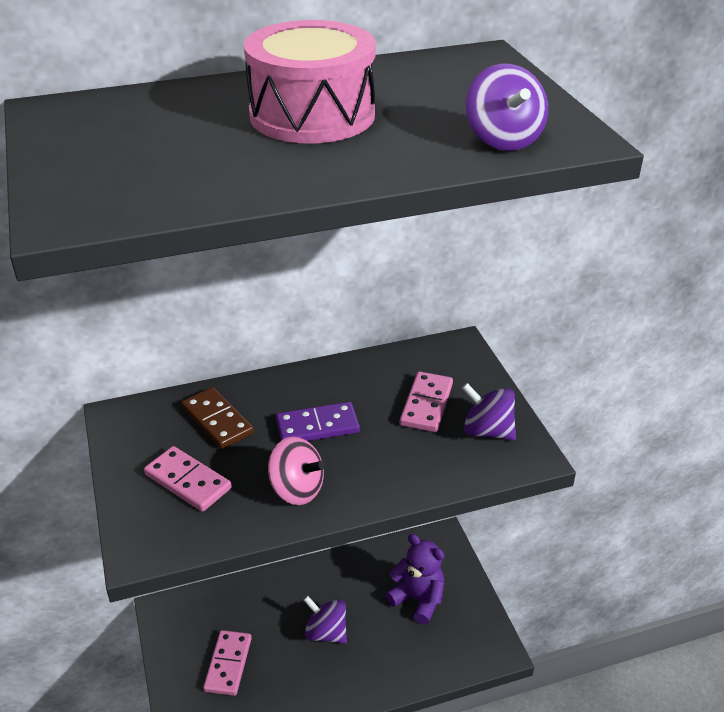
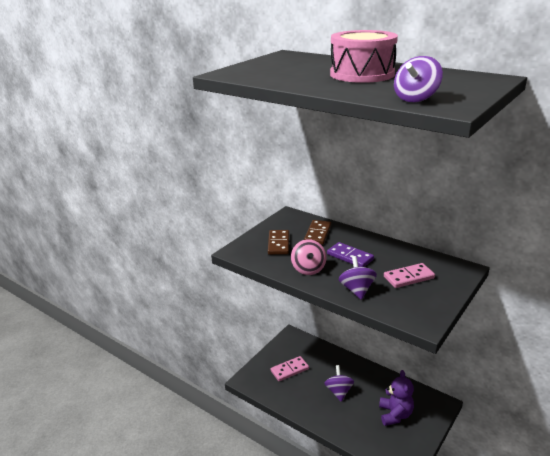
camera: 55 degrees right, 10 degrees down
(188, 481) = (278, 244): pink domino -> brown domino
(487, 431) = (420, 302): purple spinning top -> purple spinning top (357, 290)

